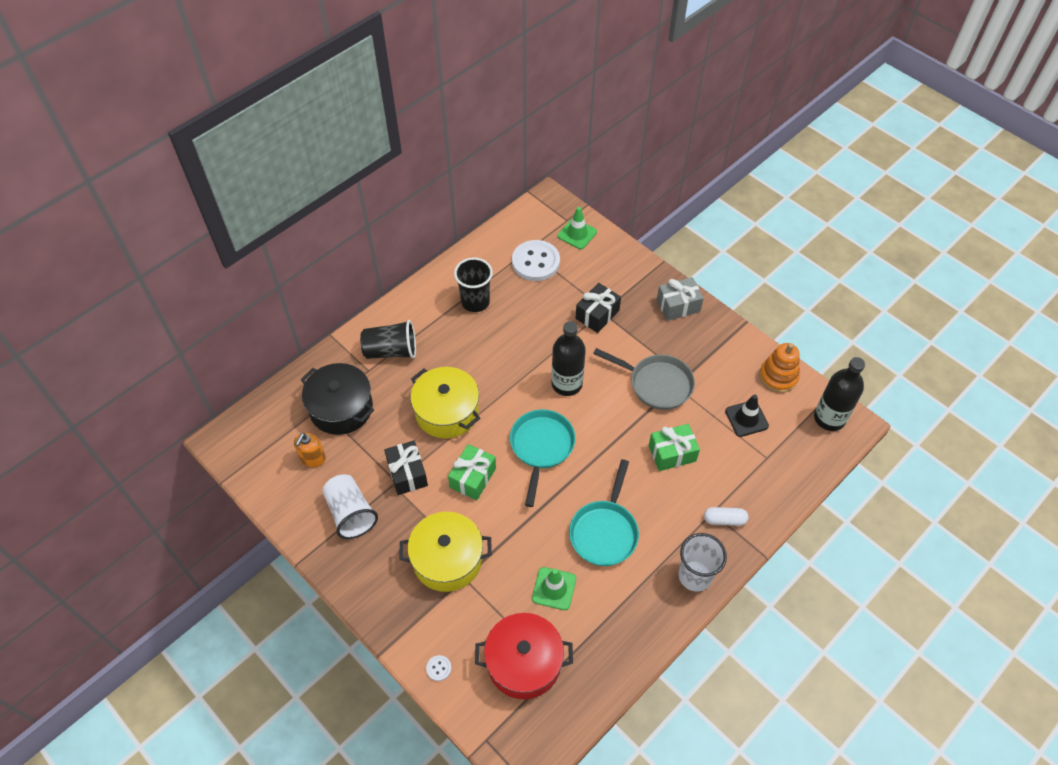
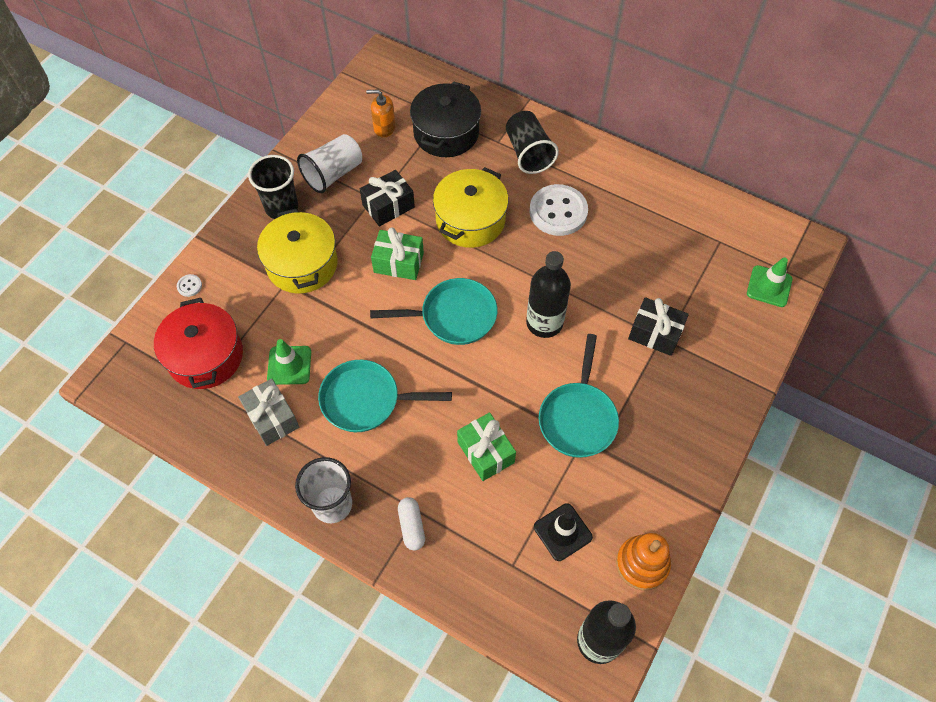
camera: 75 degrees right, 5 degrees up
(475, 302) = (622, 209): black cup -> black cup (281, 207)
(535, 262) = (705, 253): white button -> white button (558, 212)
(656, 384) = (578, 418): grey pan -> turquoise pan
(678, 306) = (707, 421): grey gift -> grey gift (272, 418)

